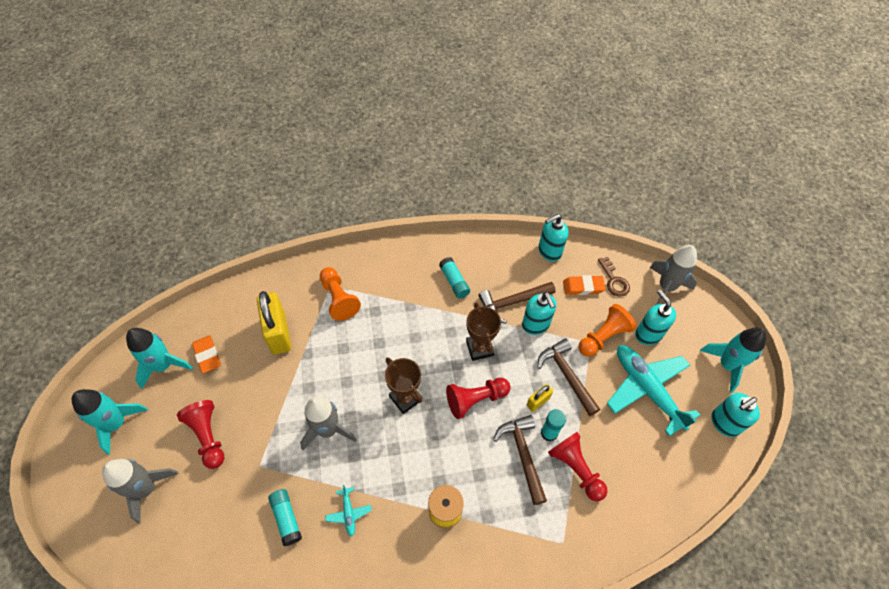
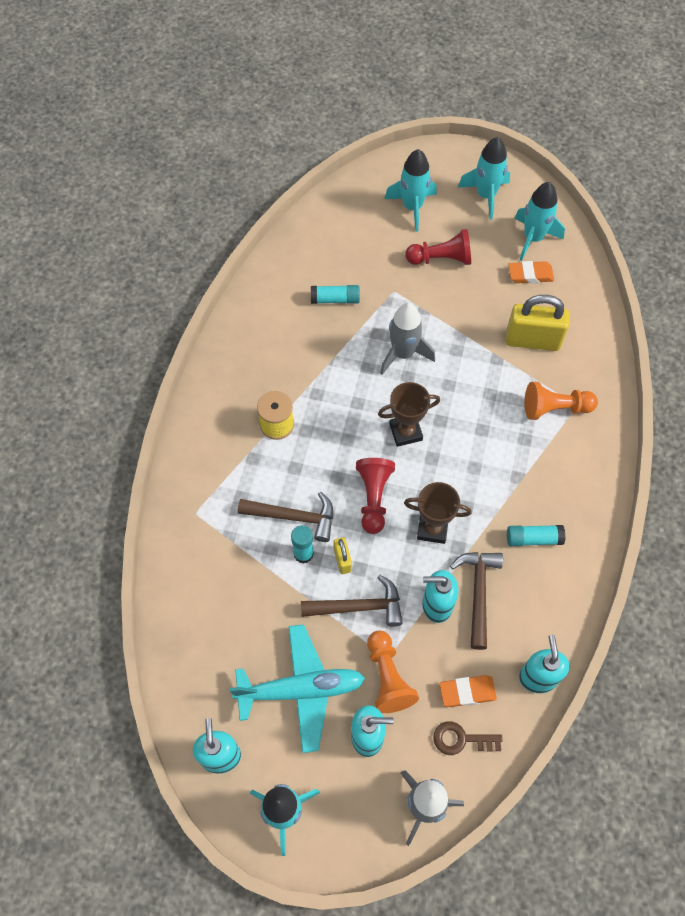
camera: 115 degrees right, 5 degrees up
(146, 489) = (412, 207): grey rocket -> turquoise rocket
(348, 513) = (315, 347): turquoise plane -> none
(575, 469) = (254, 561): red pawn -> none
(583, 287) = (467, 692): orange eraser -> orange eraser turned 60 degrees clockwise

